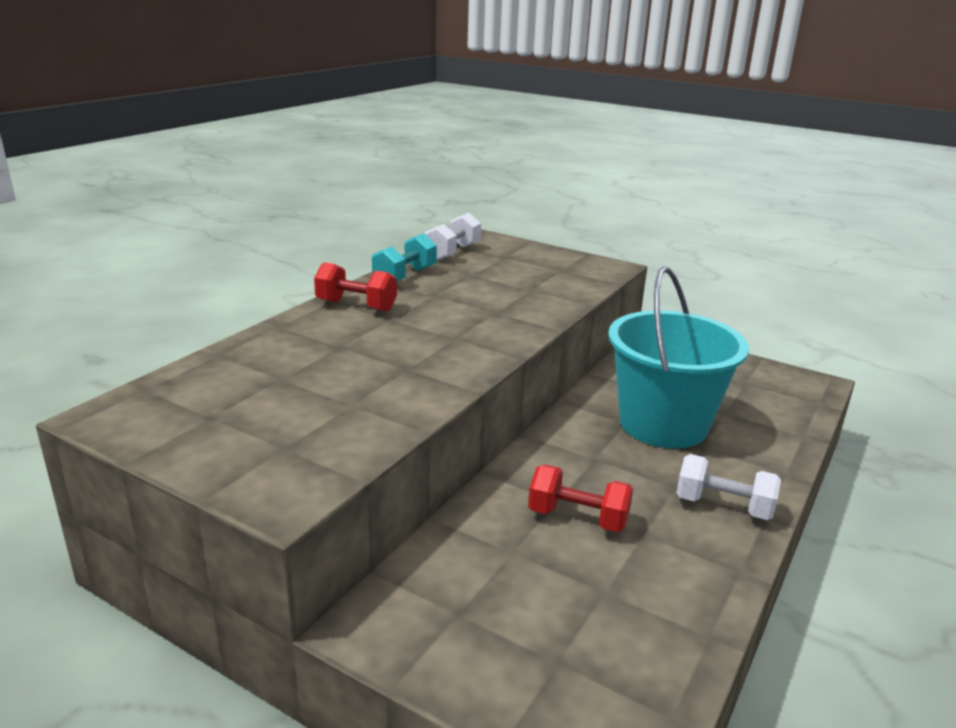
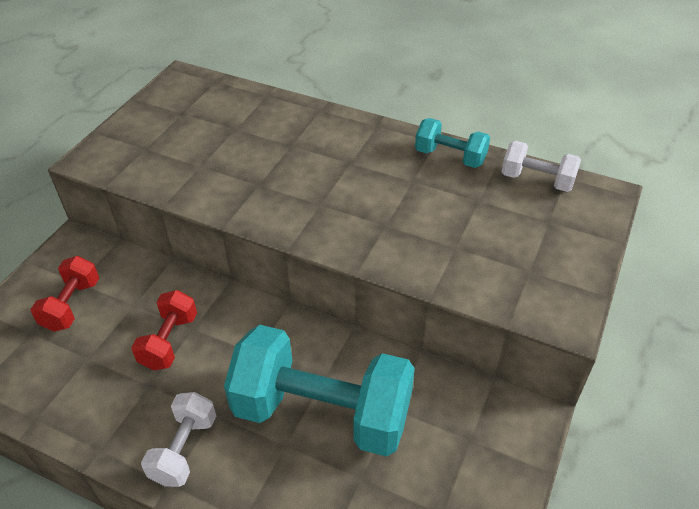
camera: 85 degrees right, 20 degrees up
(356, 306) = (369, 140): red dumbbell -> red dumbbell (72, 305)
(663, 424) = (322, 412): turquoise bucket -> turquoise dumbbell

